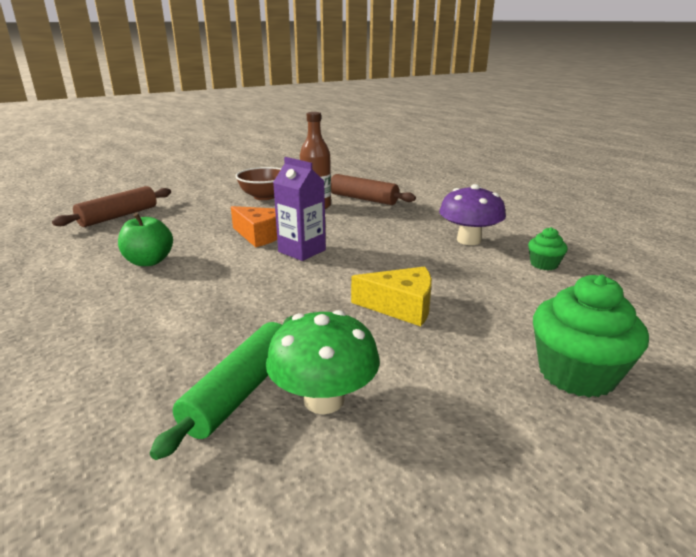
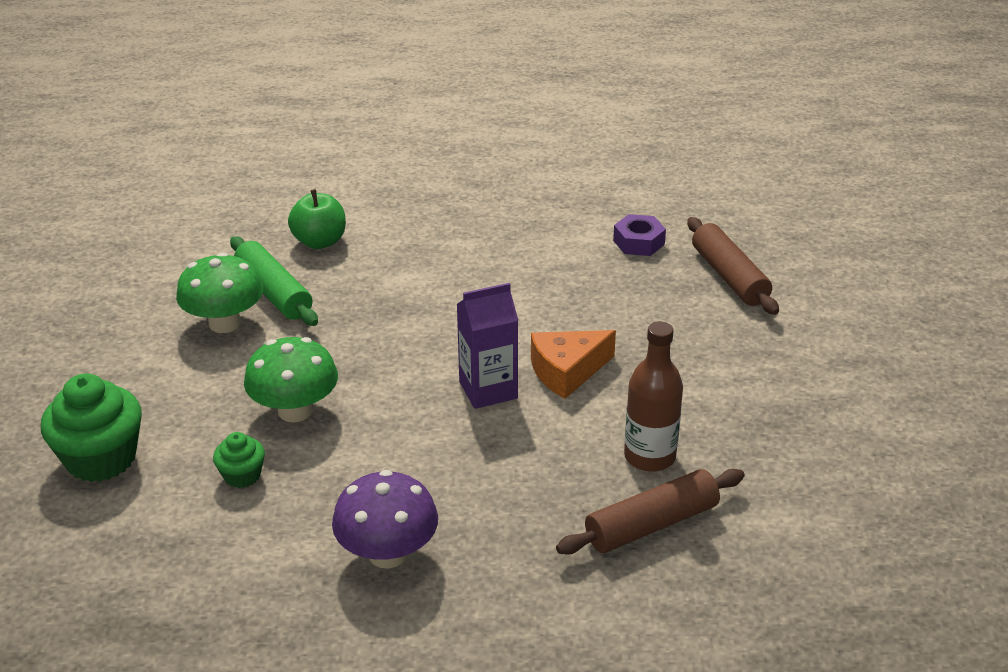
camera: 120 degrees right, 10 degrees up
(75, 246) = (638, 242): none -> purple nut
(149, 261) = (551, 282): green apple -> green apple (320, 242)
(264, 196) = (738, 417): brown bowl -> none
(401, 306) = (295, 411): yellow cheese -> green mushroom
(544, 264) = (258, 580): green cupcake -> green cupcake (242, 475)

